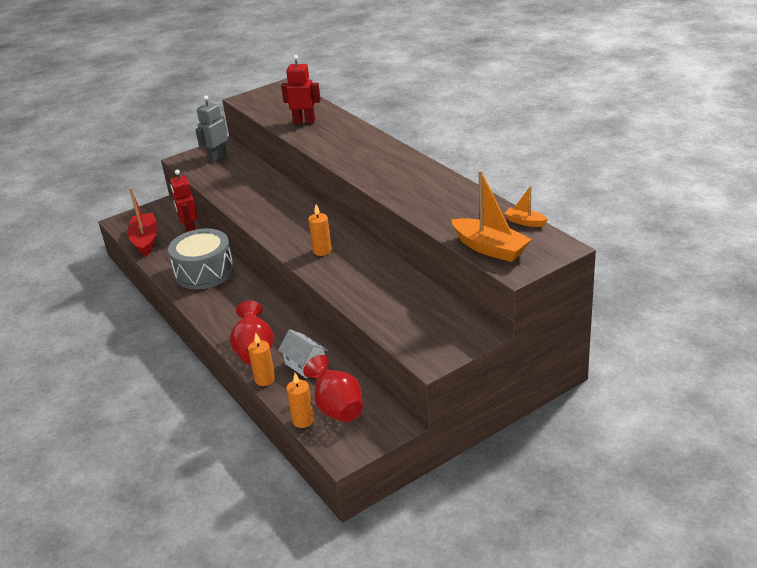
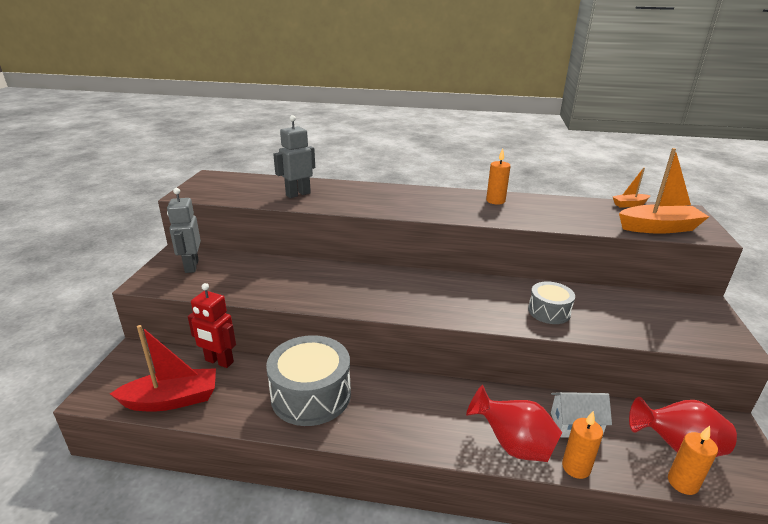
camera: 50 degrees left, 5 degrees down
(145, 240) = (172, 400): red boat -> red boat turned 135 degrees clockwise
(304, 122) = (298, 194): red robot -> grey robot
(322, 251) = (468, 302): orange candle -> orange candle (495, 201)
(358, 281) = (549, 311): none -> grey drum

